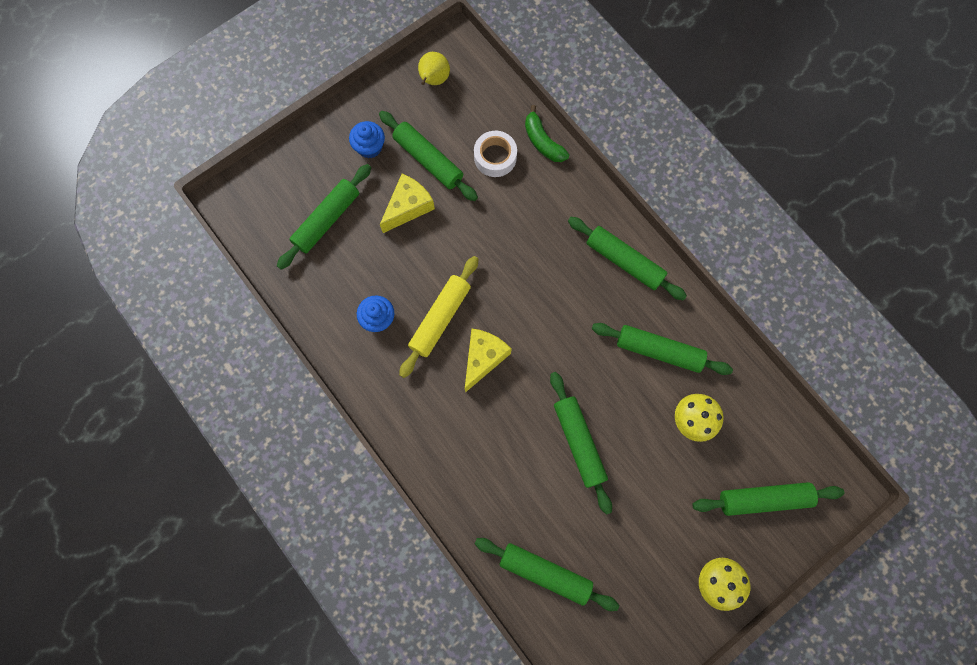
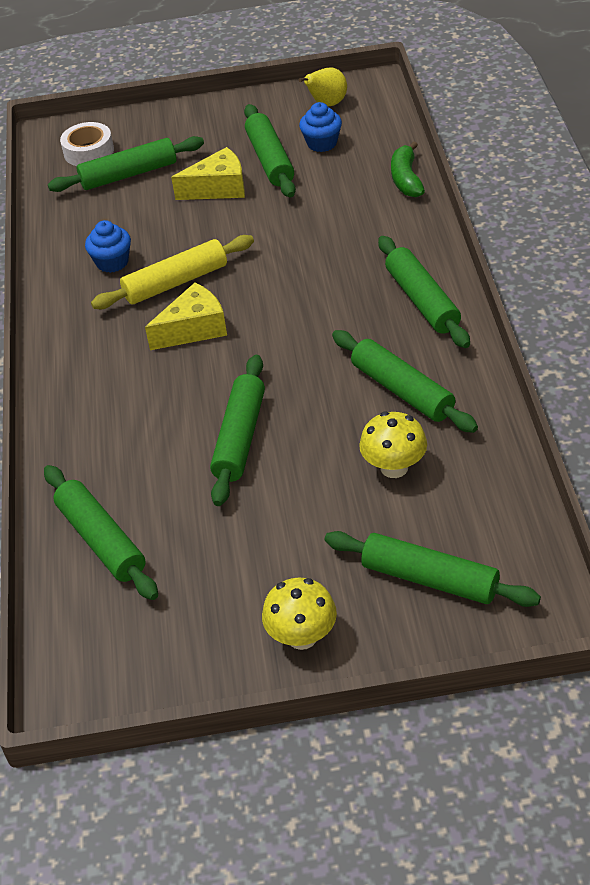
camera: 35 degrees right, 30 degrees down
(369, 147) = (218, 134): blue cupcake -> blue cupcake (322, 143)
(495, 157) = (343, 177): white tape -> white tape (89, 151)

